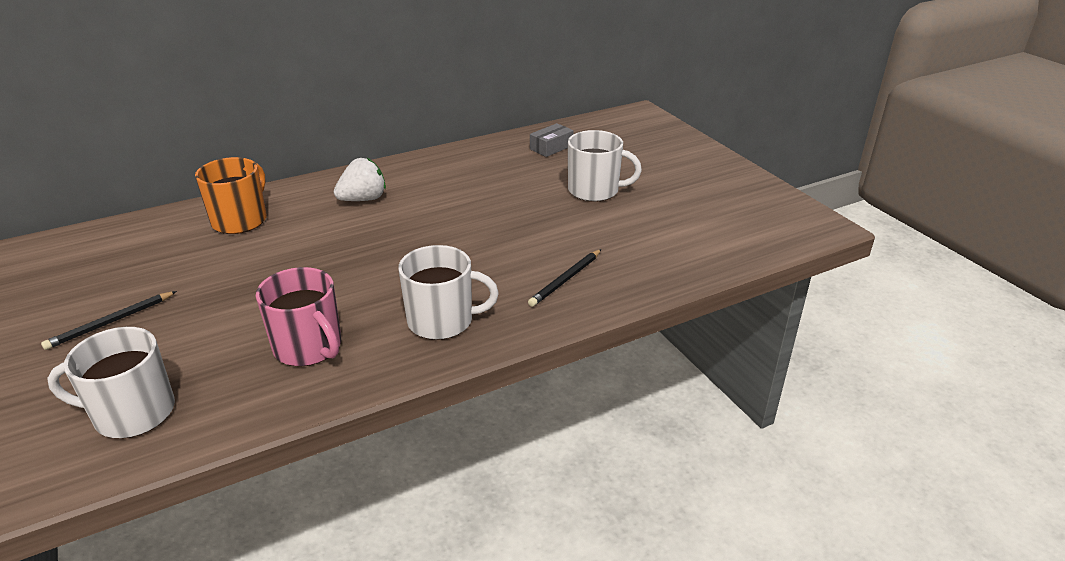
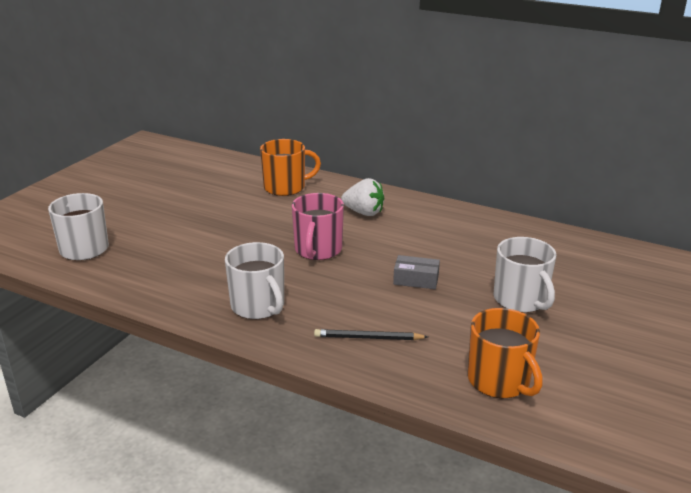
camera: 55 degrees right, 5 degrees down
(111, 322) = (149, 204): black pencil -> none
(309, 347) = (184, 271): pink mug -> pink mug (318, 250)
(551, 147) = (558, 251): grey box -> grey box (416, 280)
(684, 245) = (499, 381): none -> orange mug

